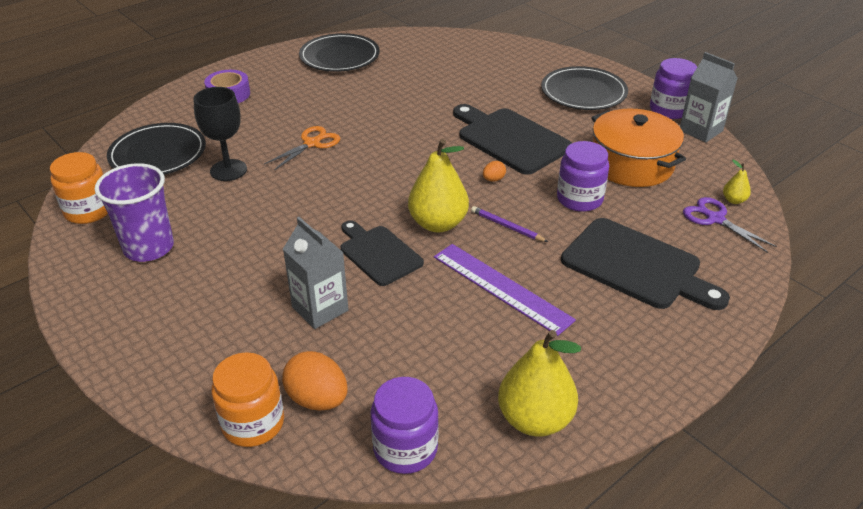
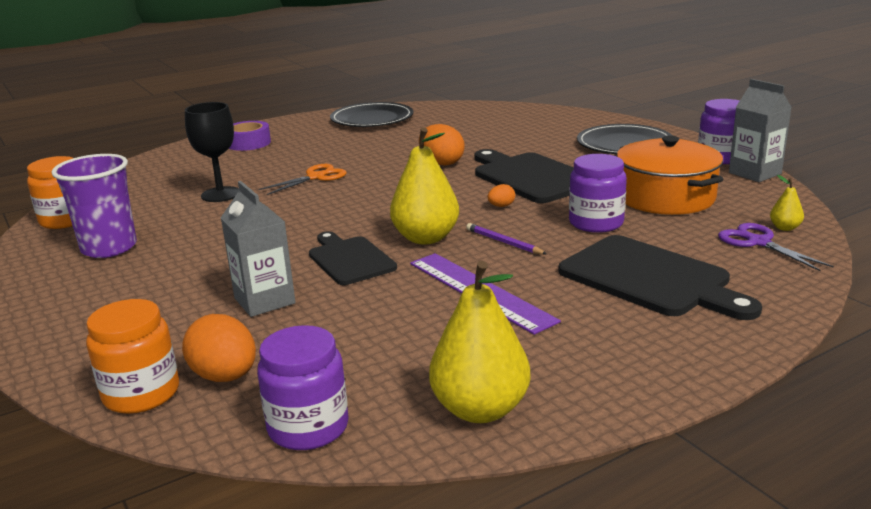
camera: 10 degrees right, 15 degrees down
(158, 154) = (157, 182): black plate -> none
(424, 121) = (441, 163): none -> orange egg

